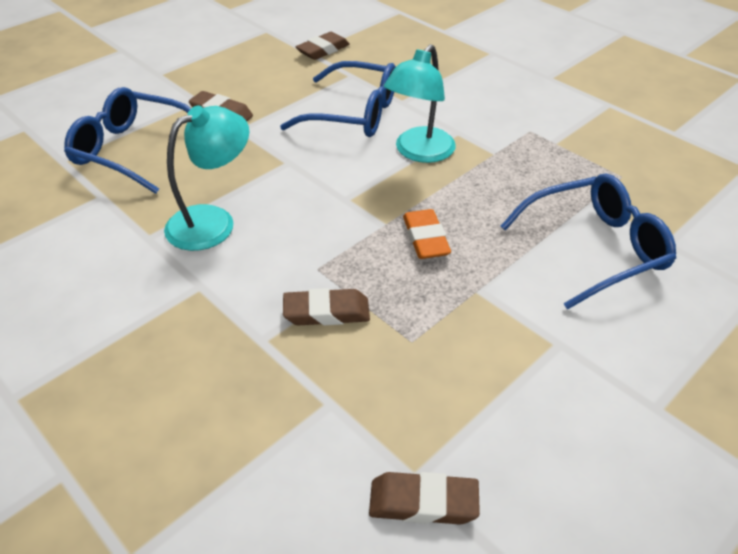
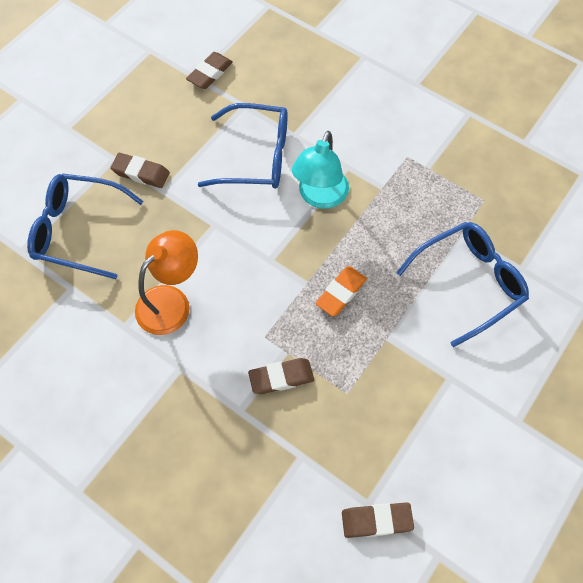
camera: 10 degrees left, 20 degrees up
(213, 221) = (171, 301): turquoise lamp -> orange lamp
(425, 239) = (341, 293): orange eraser -> orange eraser turned 60 degrees clockwise

